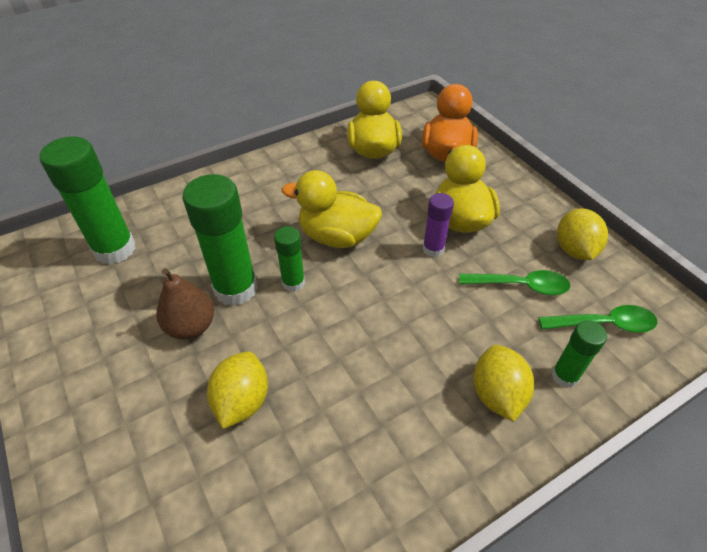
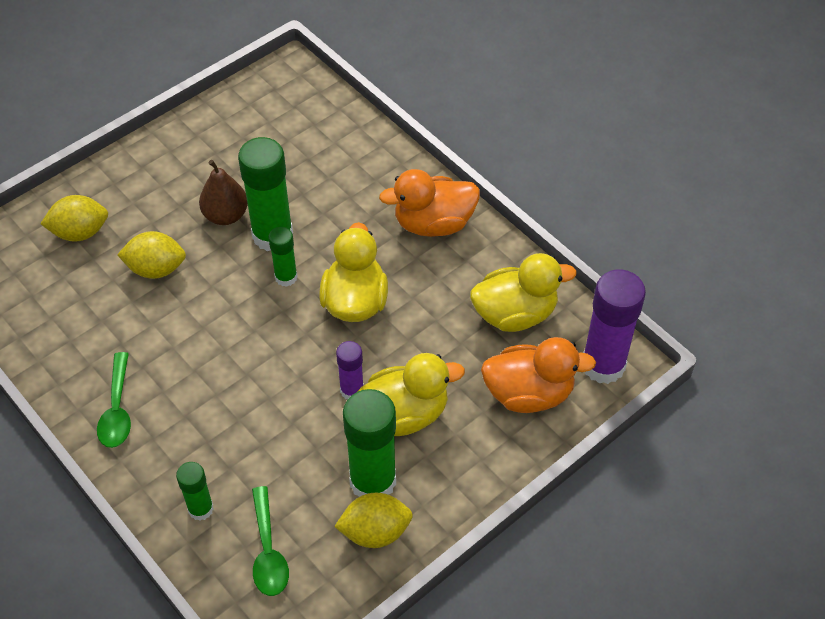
camera: 80 degrees right, 5 degrees up
(115, 249) = (307, 134): green glue stick -> green glue stick (373, 481)
(267, 179) = (433, 223): none -> orange duck
(426, 118) = (603, 365): none -> purple glue stick
(497, 394) = (176, 451): yellow lemon -> yellow lemon (80, 232)
(520, 286) = (310, 474): green spoon -> green spoon (117, 409)

